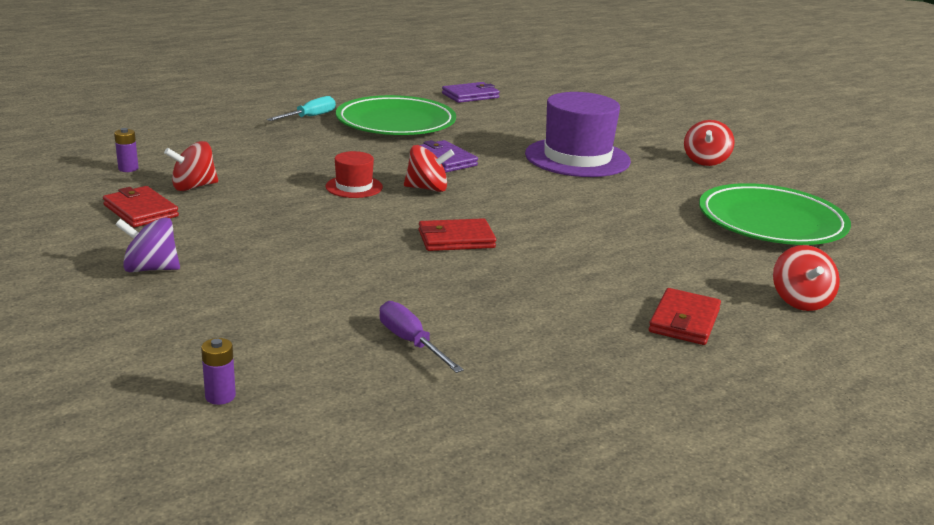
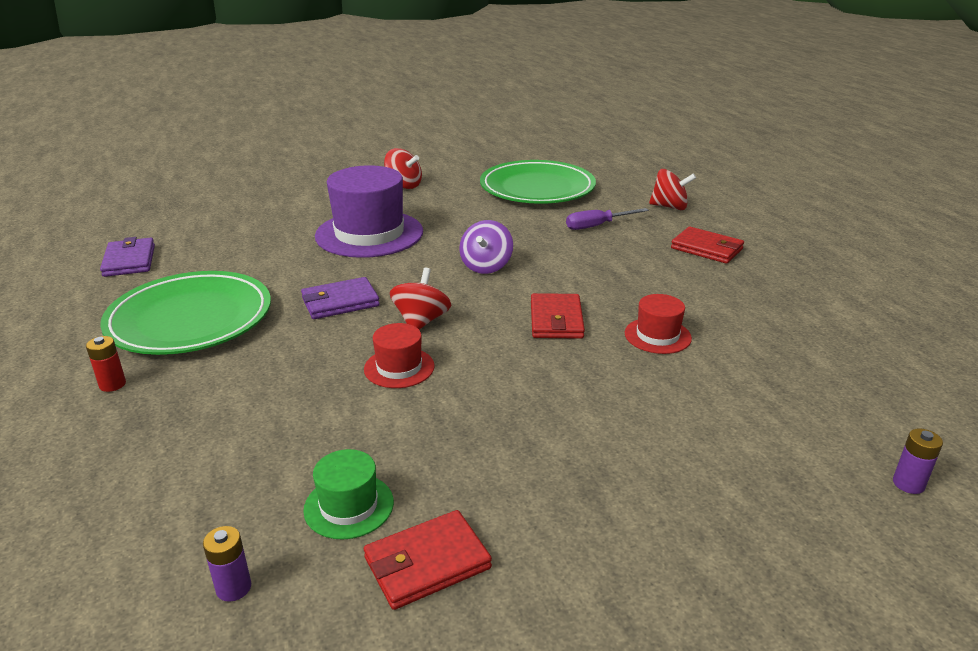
camera: 75 degrees left, 5 degrees up
(150, 269) = (628, 544): purple spinning top -> purple spinning top (486, 266)
(193, 187) = (349, 506): red spinning top -> green hat
(309, 117) = (112, 384): turquoise screwdriver -> red battery
(411, 342) = (771, 366): purple screwdriver -> purple screwdriver (597, 226)
(448, 285) = (657, 336): none -> red hat

